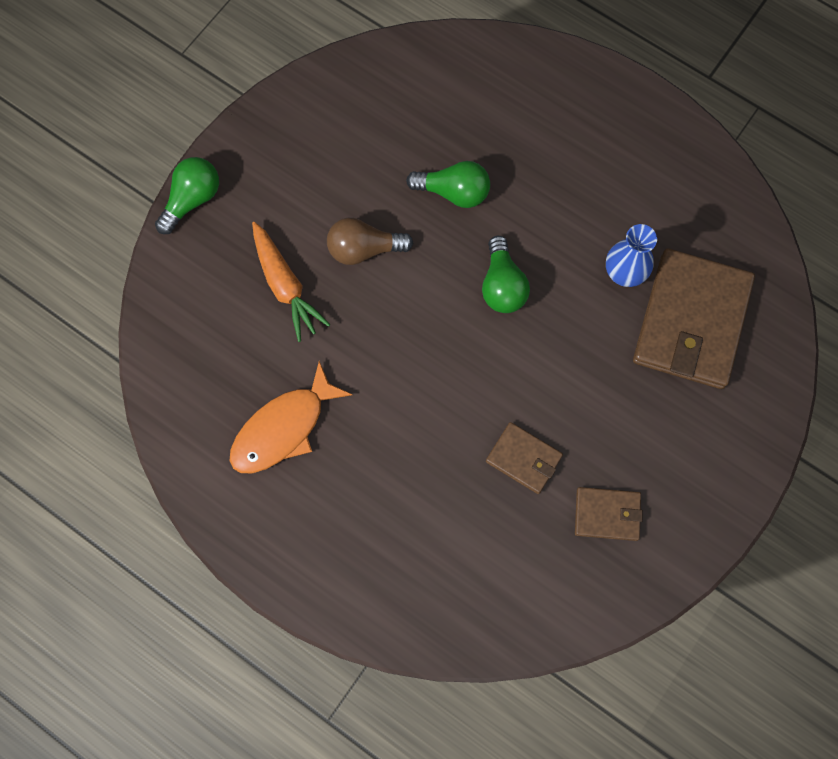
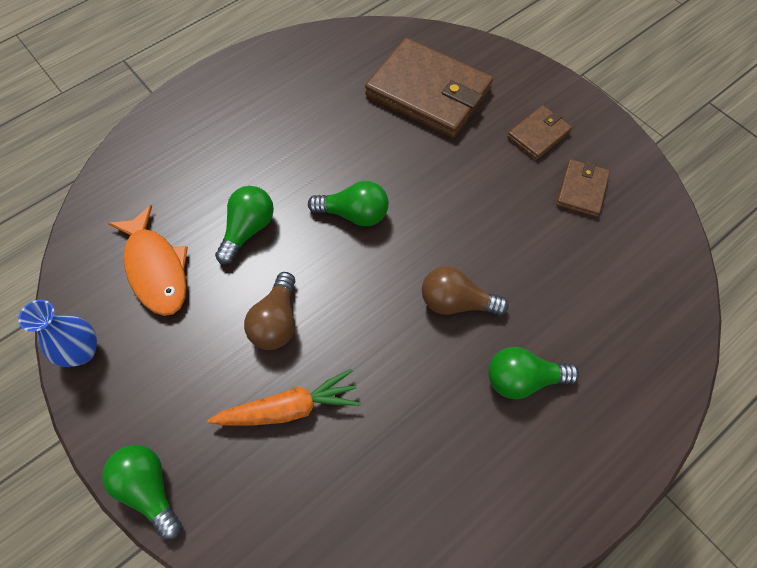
camera: 75 degrees left, 10 degrees down
(283, 428) = (446, 447): orange fish -> orange fish (156, 269)
(365, 485) = (523, 379): none -> green light bulb
(429, 407) = (456, 302): none -> brown light bulb
(524, 459) = (521, 238): brown wallet -> brown wallet (538, 134)
(624, 273) = (372, 124): blue vase -> blue vase (82, 351)

